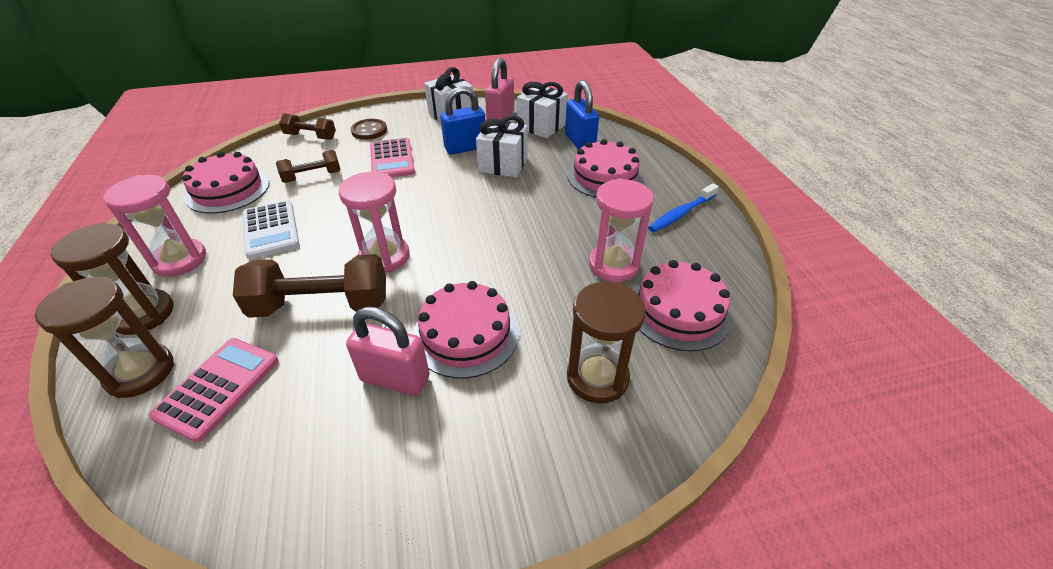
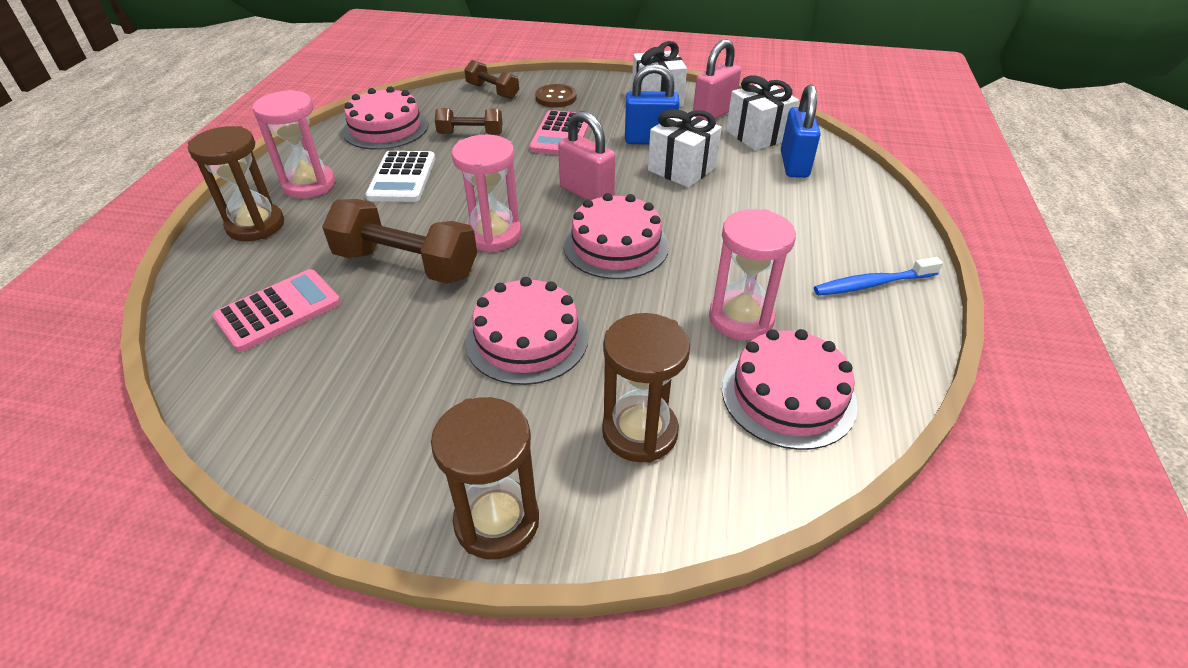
camera: 25 degrees right, 0 degrees up
(140, 372) = (227, 276): brown hourglass -> brown hourglass (497, 521)
(395, 379) = (432, 357): pink padlock -> pink padlock (586, 193)
(605, 177) = (799, 214): pink cake -> pink cake (616, 245)

